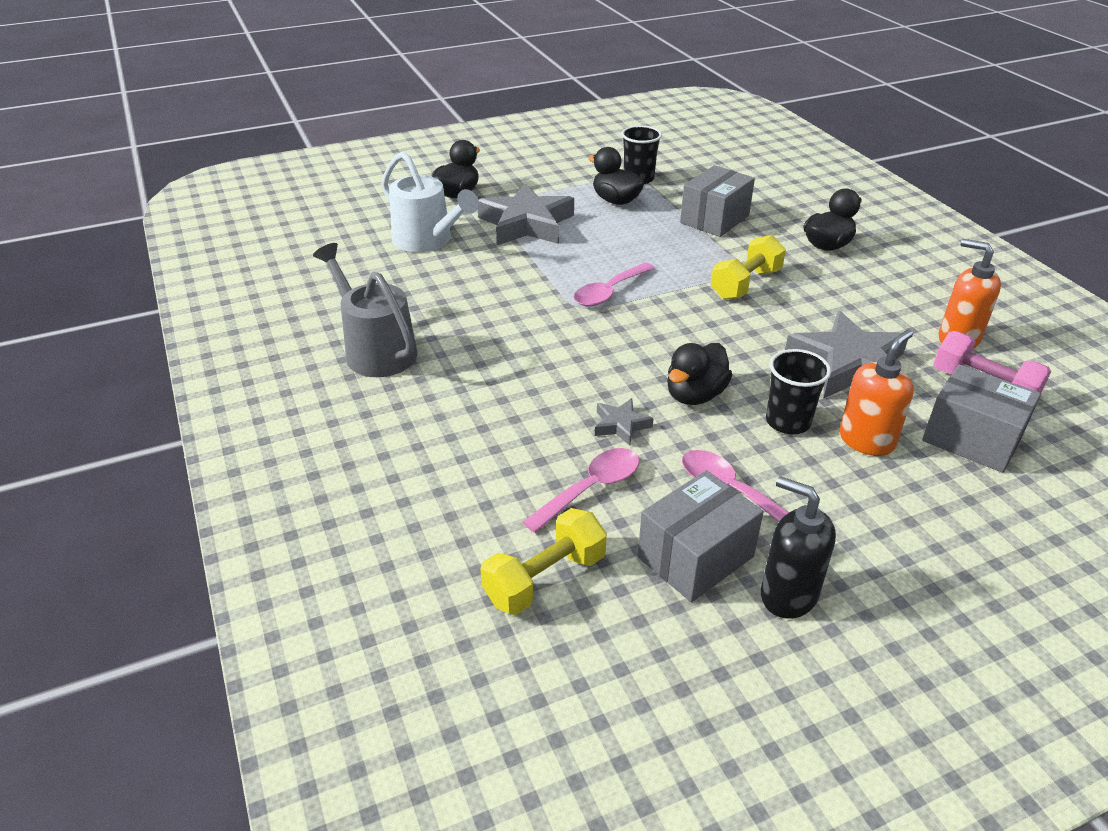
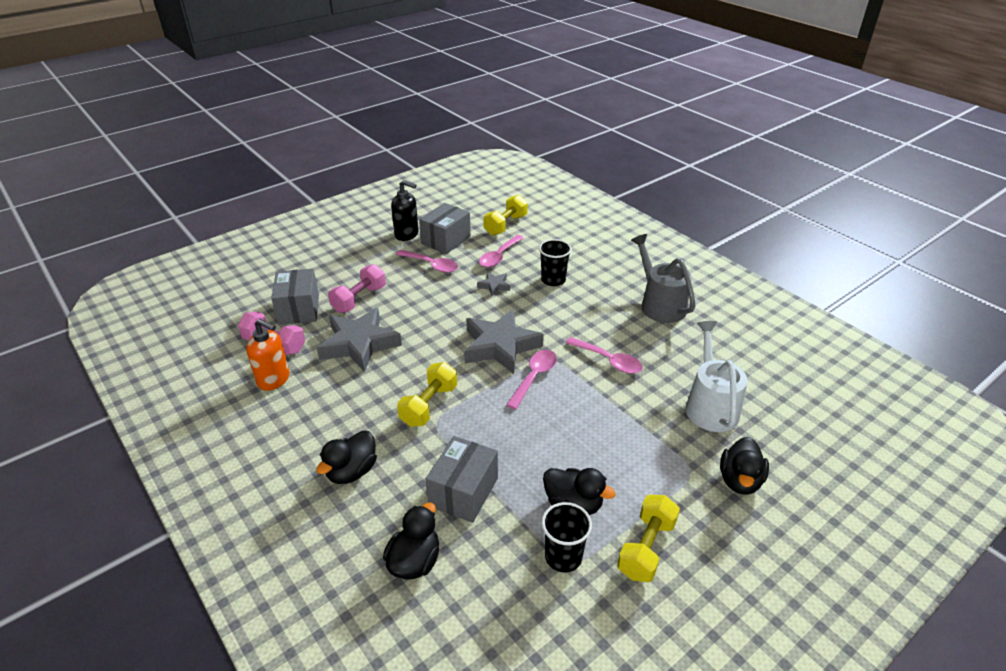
camera: 165 degrees right, 0 degrees up
(375, 350) = (659, 304): grey watering can -> grey watering can turned 150 degrees counterclockwise
(428, 241) = (710, 405): white watering can -> white watering can turned 60 degrees clockwise
(505, 294) = (608, 360): none -> pink spoon
(526, 224) = (641, 445): grey star -> grey star (500, 346)
(570, 174) = (646, 548): none -> yellow dumbbell
(695, 395) = (456, 309): black duck -> black duck (414, 561)
(788, 422) = (402, 302): black cup -> black cup (553, 280)
(866, 440) = (359, 299): orange soap dispenser -> pink dumbbell
(971, 439) = (299, 309): grey box -> grey box turned 60 degrees clockwise

